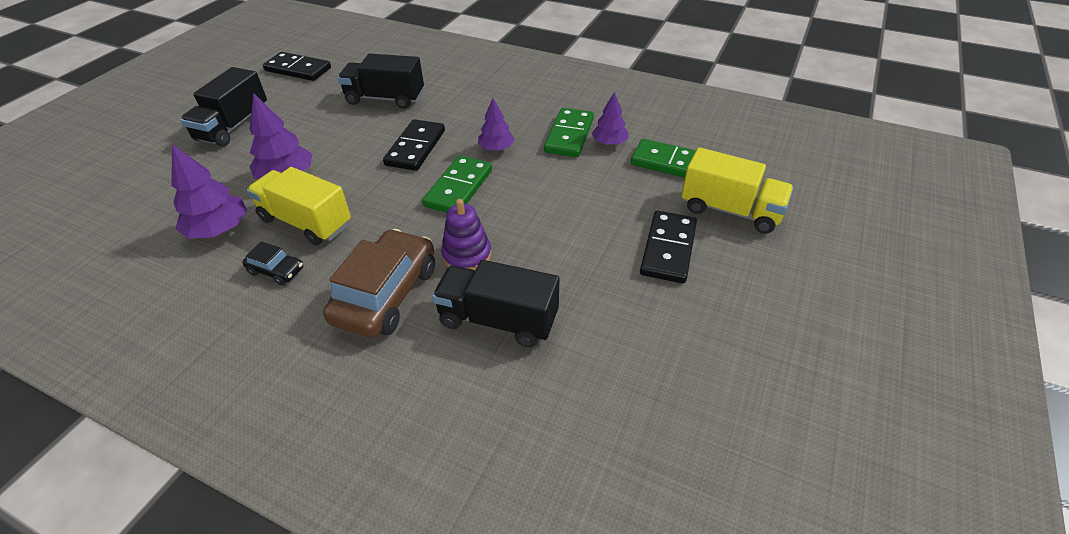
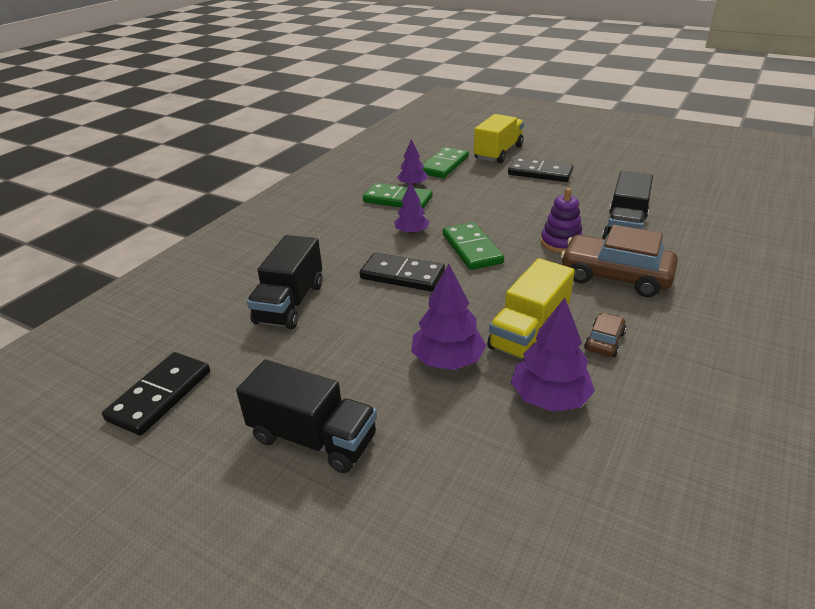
camera: 85 degrees left, 10 degrees down
(276, 270) = (604, 341): black car -> brown car
(459, 188) = (472, 249): green domino -> green domino turned 45 degrees clockwise

